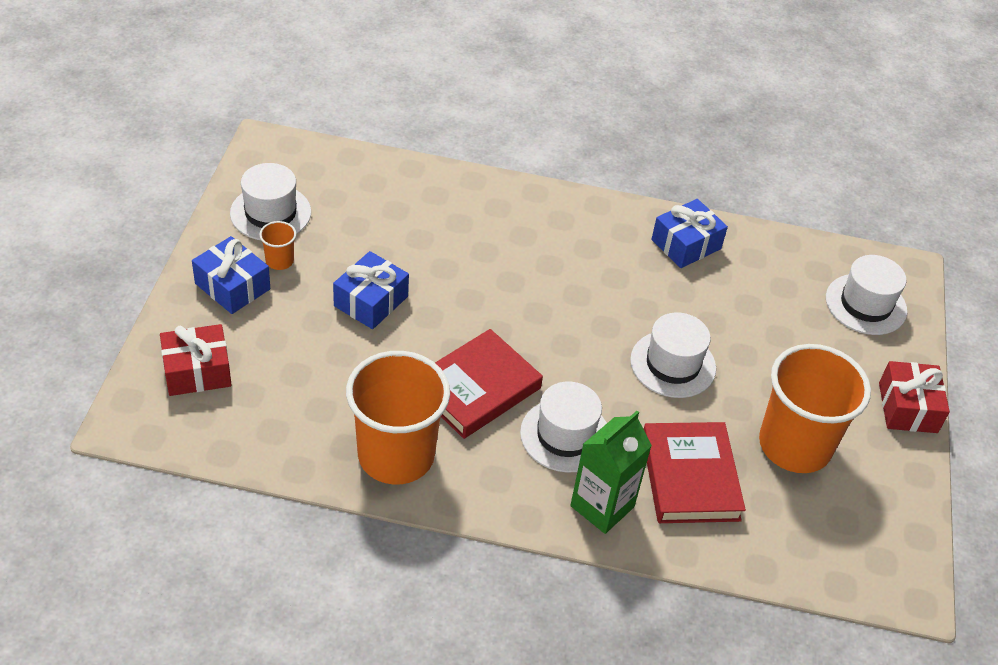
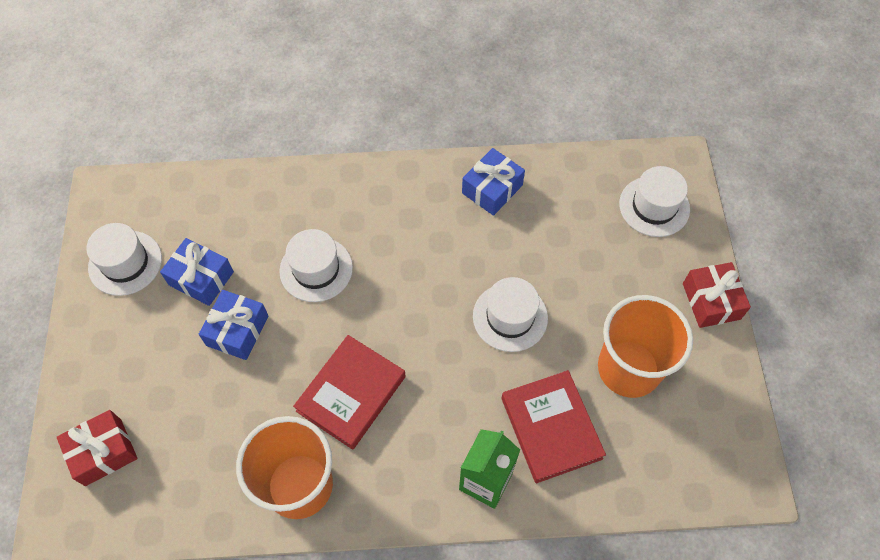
camera: 10 degrees left, 15 degrees up
(232, 286) = (111, 352): blue gift -> blue gift (201, 278)
(279, 261) = (146, 312): orange cup -> none
(565, 435) = (437, 418): white hat -> white hat (316, 269)

